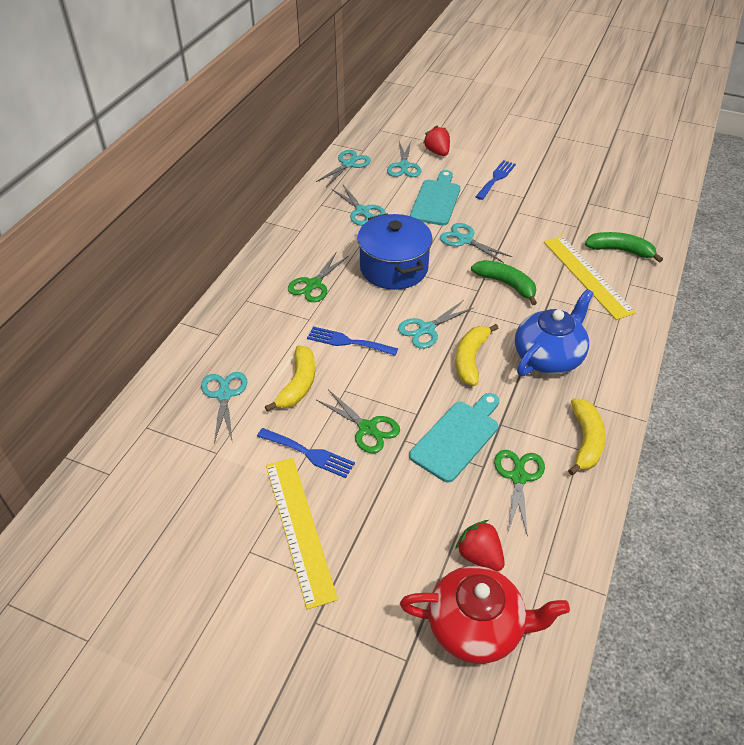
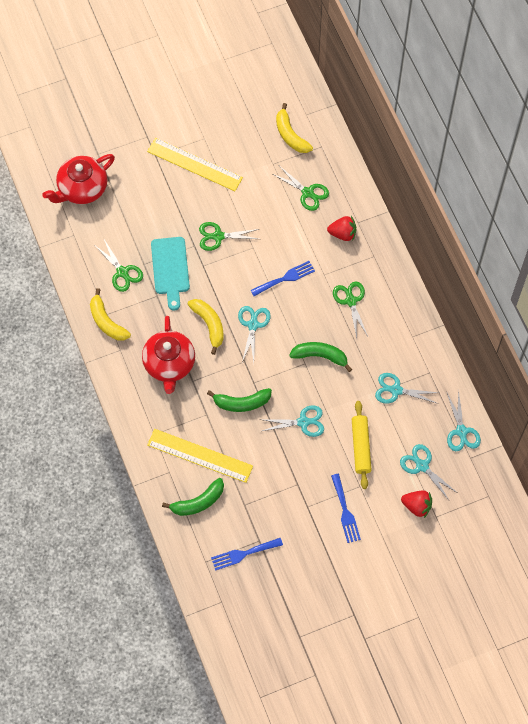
camera: 135 degrees right, 20 degrees up
(224, 395) = (307, 193): turquoise scissors -> green scissors
(298, 384) = (279, 230): yellow banana -> yellow banana (290, 135)
(309, 453) = (230, 200): blue fork -> blue fork (243, 554)
(394, 268) = (320, 356): blue pot -> green banana
(436, 200) = (361, 447): turquoise cutting board -> yellow rolling pin
(479, 556) = (106, 218): red strawberry -> red strawberry (343, 233)
(548, 356) = (169, 364): blue teapot -> red teapot

